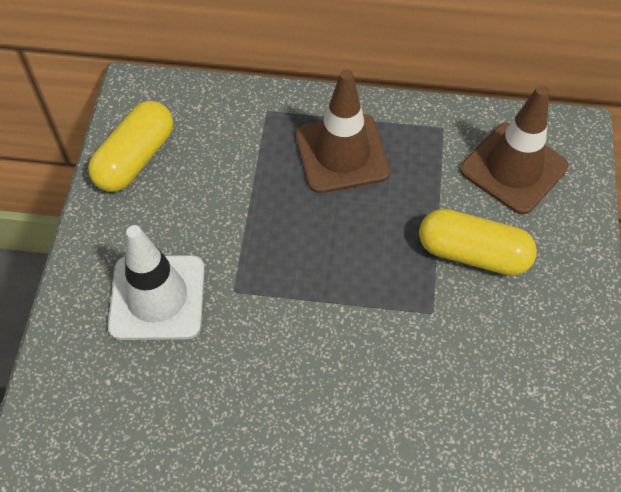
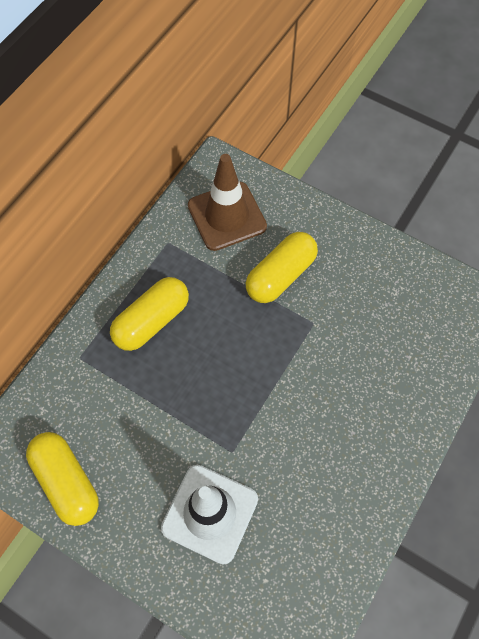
camera: 65 degrees left, 5 degrees up
(342, 153) = (152, 321): brown traffic cone -> yellow capsule

